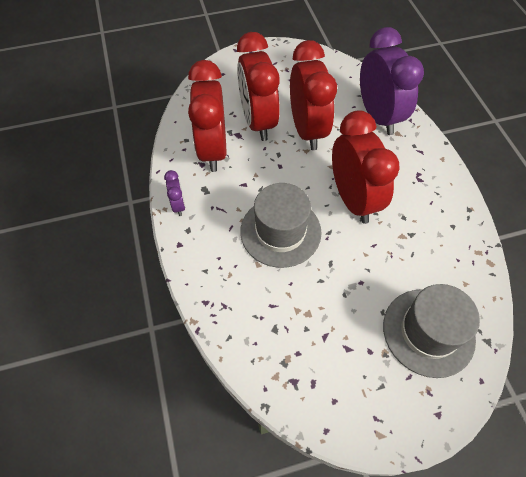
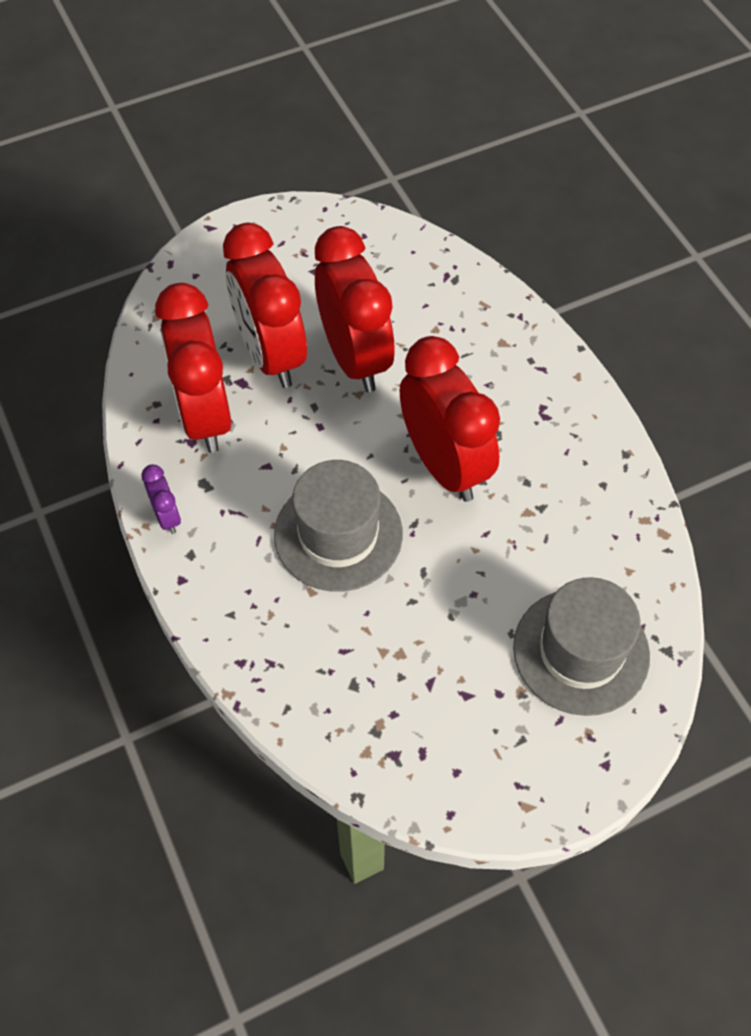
camera: 10 degrees left, 0 degrees up
(378, 116) = (467, 318): purple clock -> none

